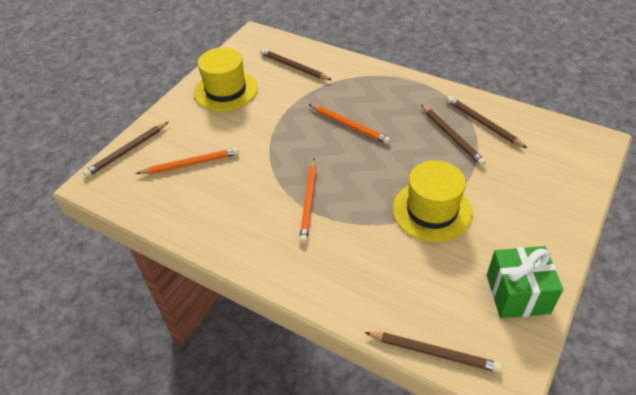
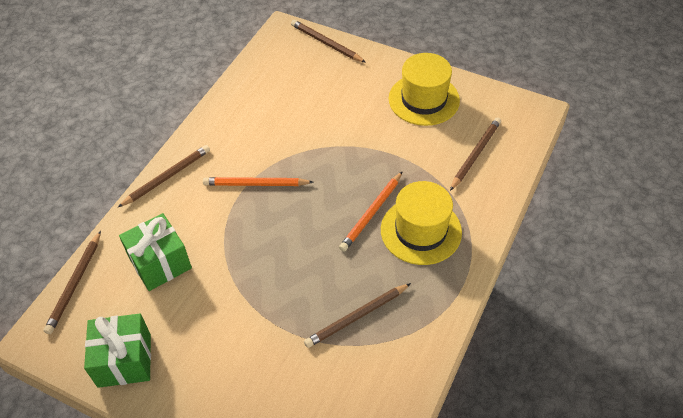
camera: 85 degrees right, 5 degrees up
(190, 164) = (309, 90): orange pencil -> none
(404, 274) = (160, 263): none -> green gift
(432, 211) = (238, 290): yellow hat -> yellow hat (421, 231)
(483, 124) = (383, 355): brown pencil -> brown pencil (167, 177)

